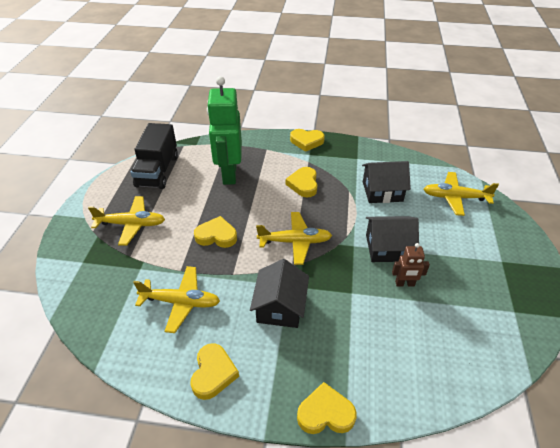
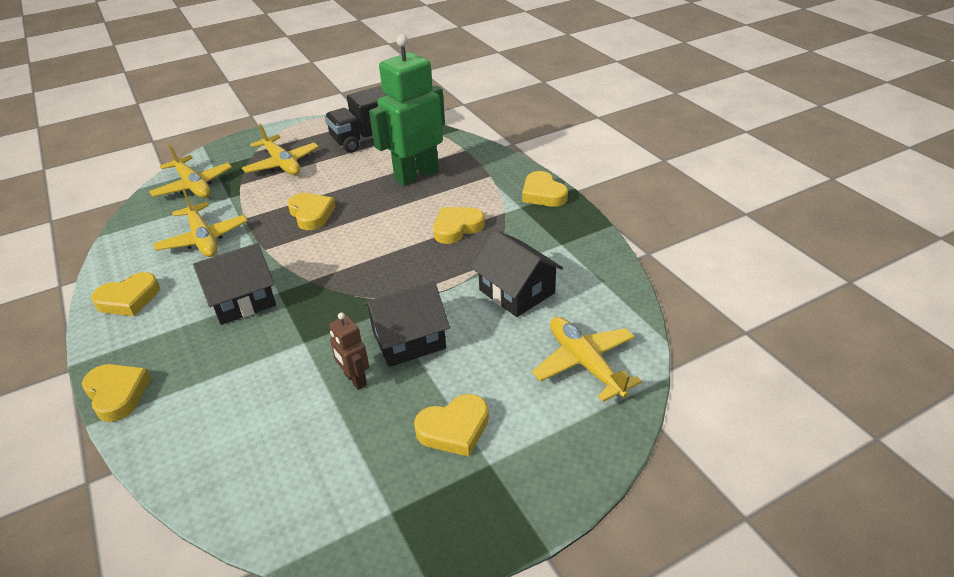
camera: 55 degrees right, 5 degrees down
(295, 242) = (350, 266): yellow plane -> yellow plane (193, 186)
(387, 248) = (408, 339): black house -> black house turned 75 degrees counterclockwise
(470, 262) = (454, 429): none -> yellow heart

